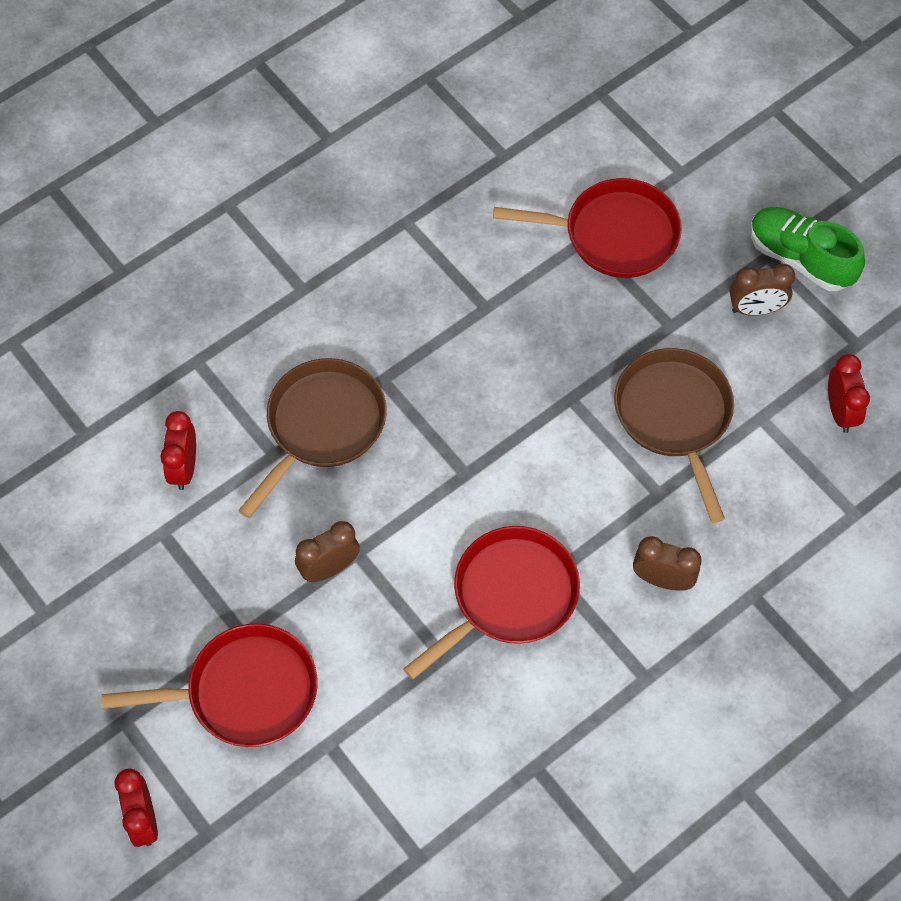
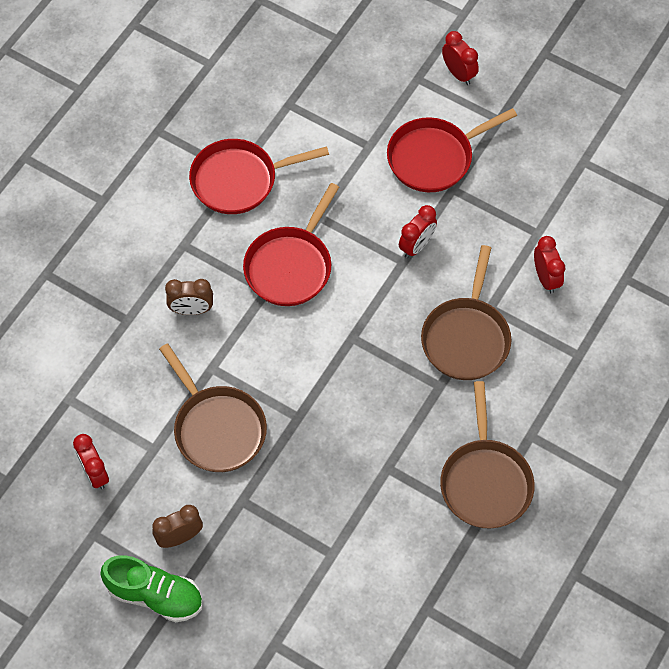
camera: 160 degrees right, 0 degrees up
(329, 568) = (416, 246): brown clock -> red clock
(379, 258) = (485, 481): none -> brown pan
(614, 234) = (311, 565): red pan -> red pan (239, 180)

